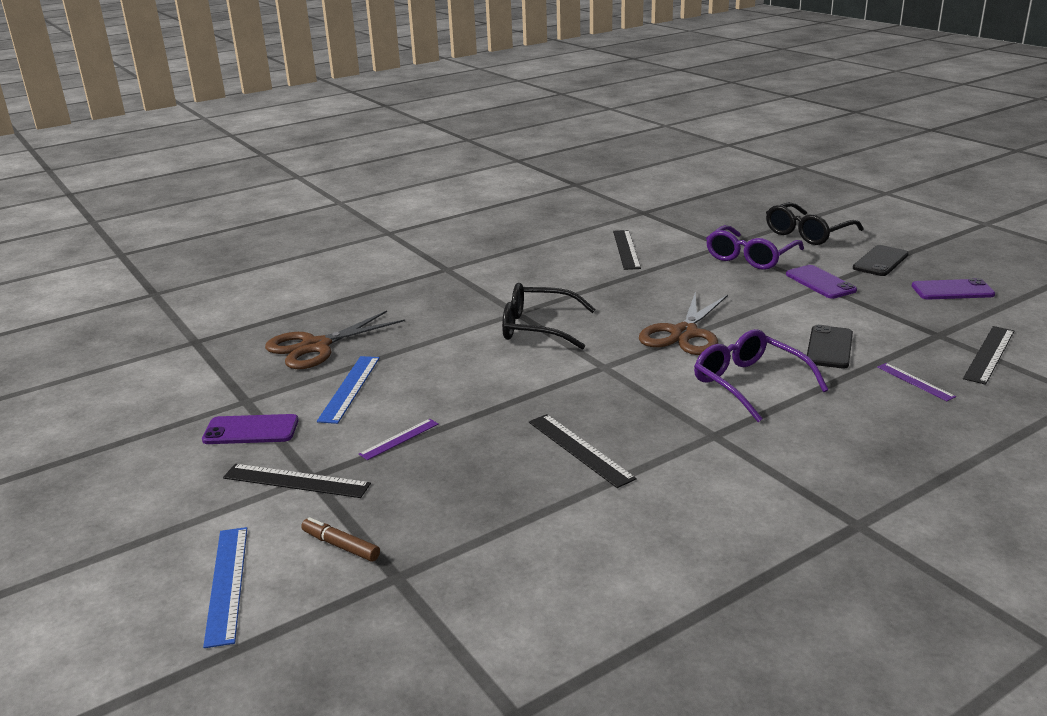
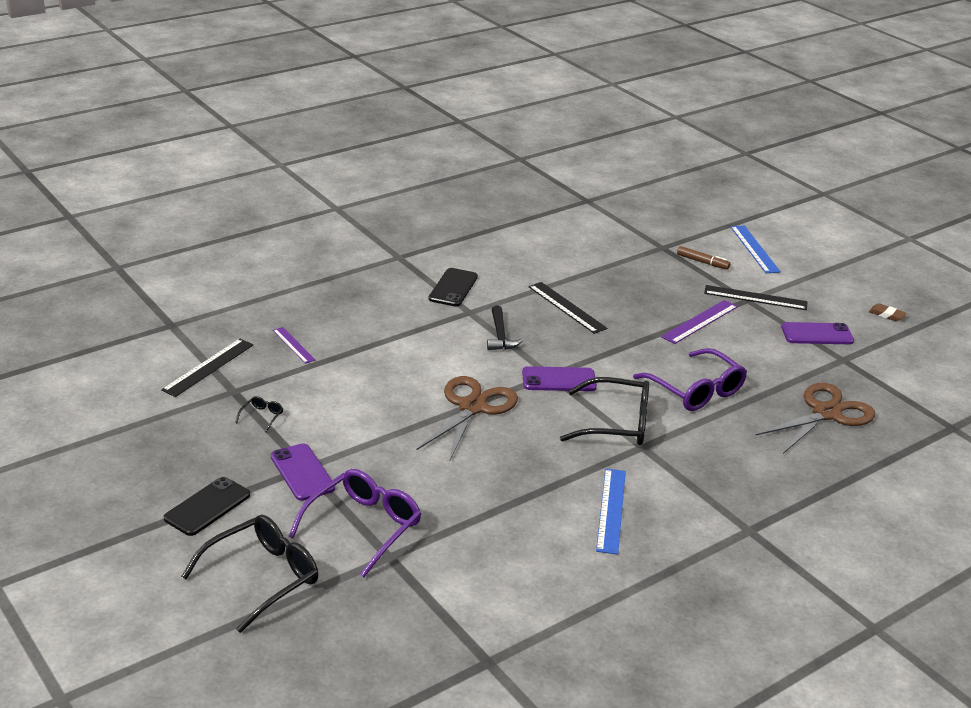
camera: 175 degrees right, 5 degrees up
(124, 464) = (886, 315): none -> brown eraser
(350, 388) = (764, 366): blue ruler -> blue ruler (611, 510)
(399, 439) = (700, 322): purple ruler -> purple ruler, size x1.59
(626, 249) = (521, 557): black ruler -> none
(667, 406) = (500, 336): none -> black hammer
(749, 383) = (429, 351): purple glasses -> purple glasses (696, 391)
(829, 347) = (343, 383): black phone -> black phone (453, 288)
(890, 316) = (262, 416): none -> black glasses
(952, 290) = (167, 449): purple phone -> purple phone (559, 380)

